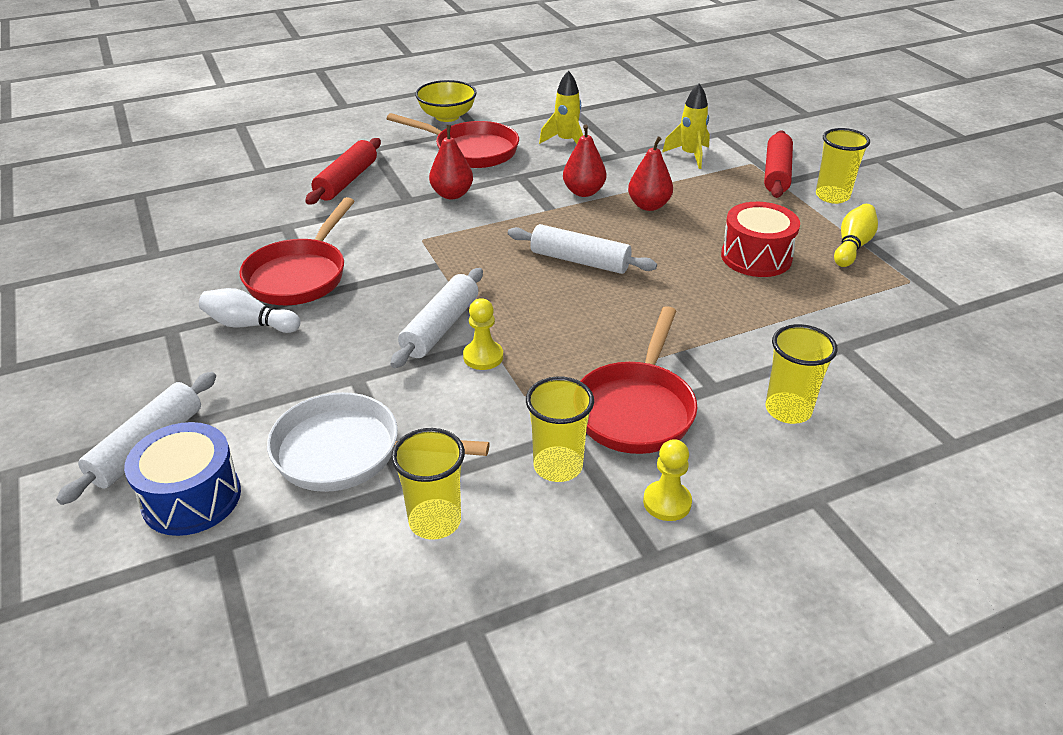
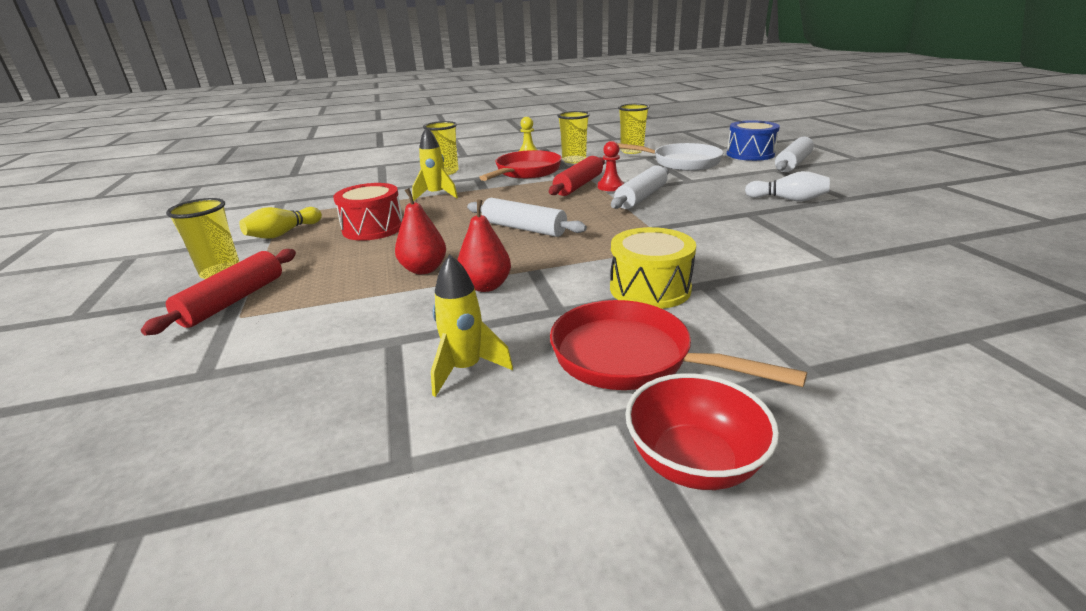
camera: 170 degrees left, 10 degrees down
(300, 275) = (775, 223): red pan -> none
(347, 181) = (807, 312): red rolling pin -> red rolling pin (578, 185)
(447, 116) = (694, 462): yellow bowl -> red bowl
(452, 194) = (650, 288): red pear -> yellow drum
(483, 357) = (610, 187): yellow pawn -> red pawn
(690, 155) = (303, 332): yellow rocket -> yellow rocket (436, 195)

